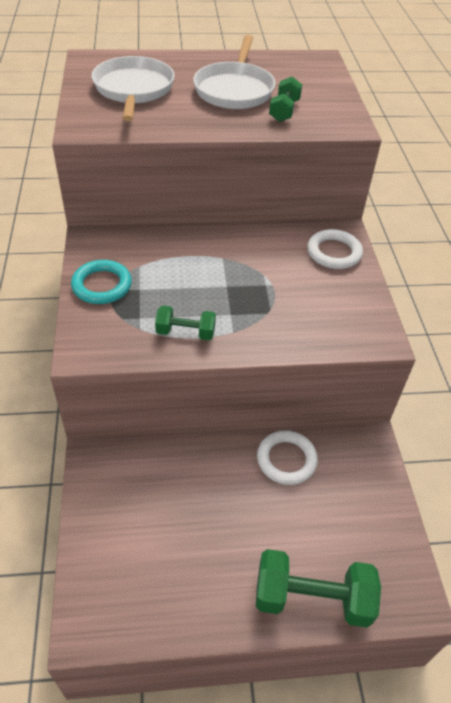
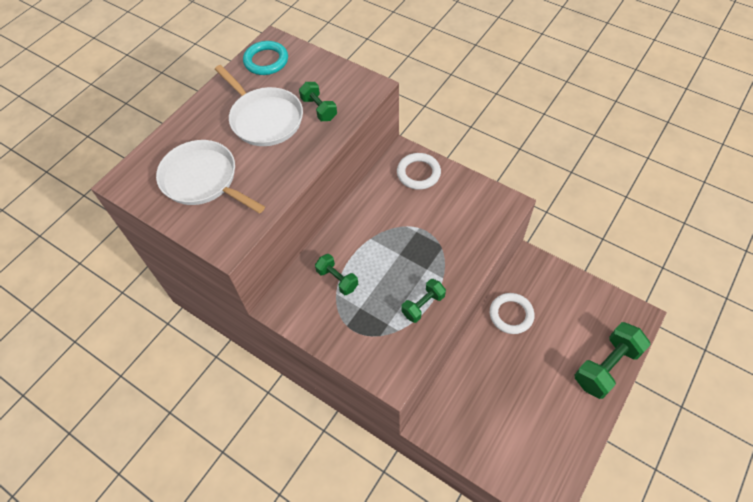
camera: 45 degrees left, 10 degrees up
(102, 285) = (337, 329): turquoise ring -> turquoise ring (266, 61)
(155, 259) = (337, 279): none -> green dumbbell

